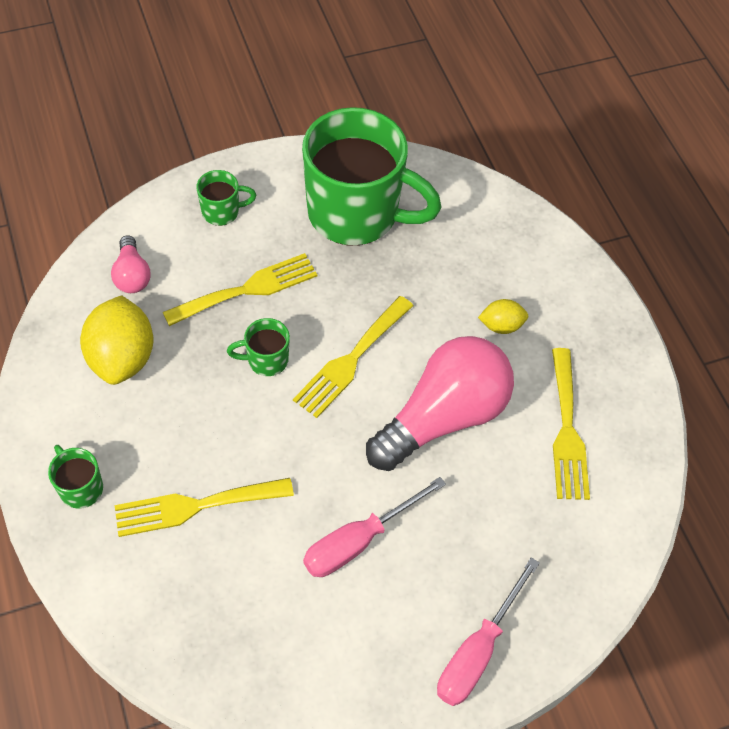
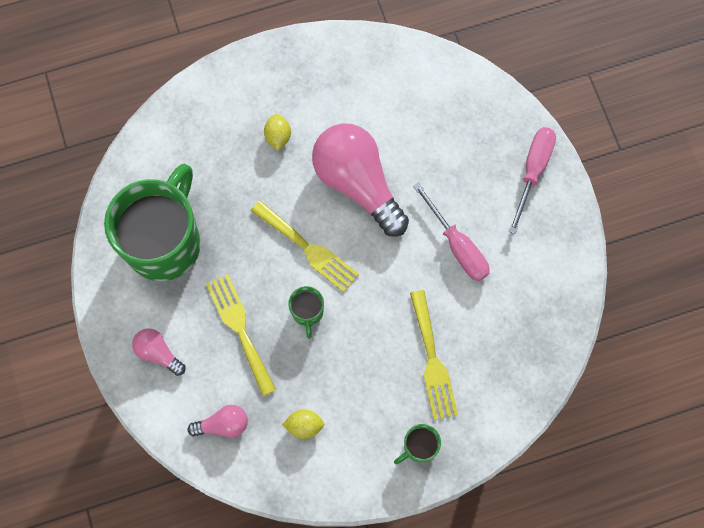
camera: 85 degrees left, 15 degrees up
(122, 357) = (304, 425): yellow lemon -> yellow lemon, size x0.52
(222, 212) = (158, 353): green mug -> pink light bulb
(477, 651) = (533, 171): pink screwdriver -> pink screwdriver turned 105 degrees counterclockwise
(567, 430) = (369, 99): yellow fork -> none

